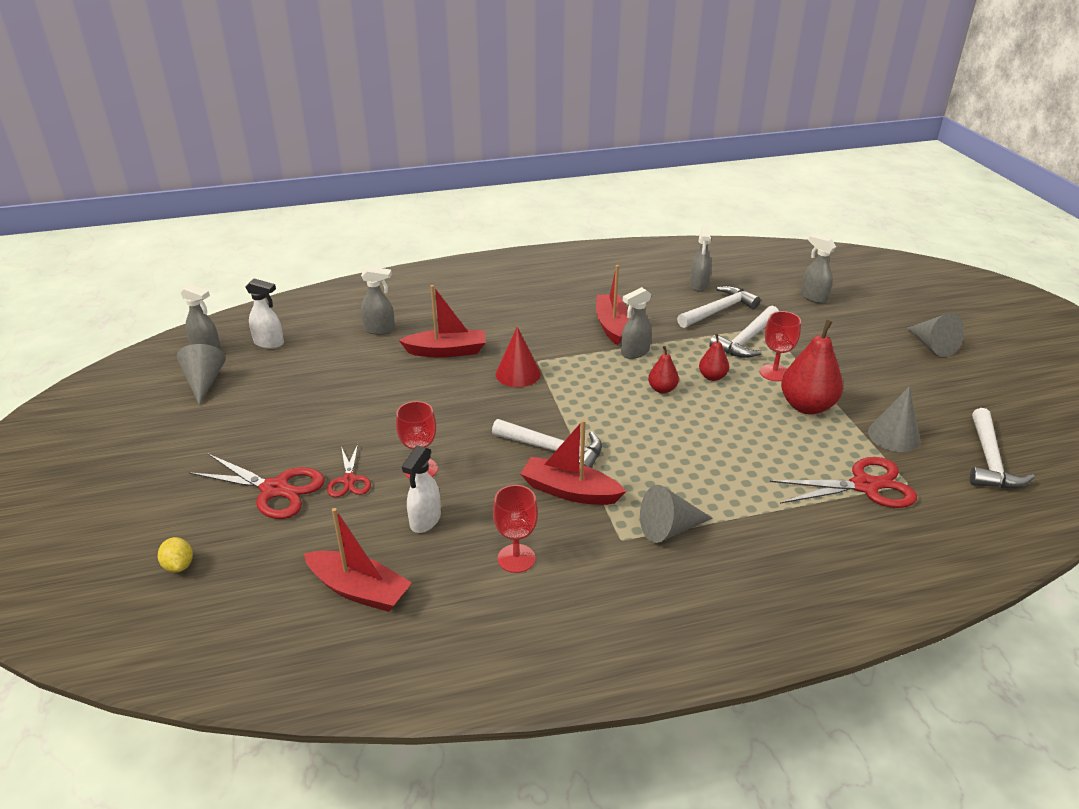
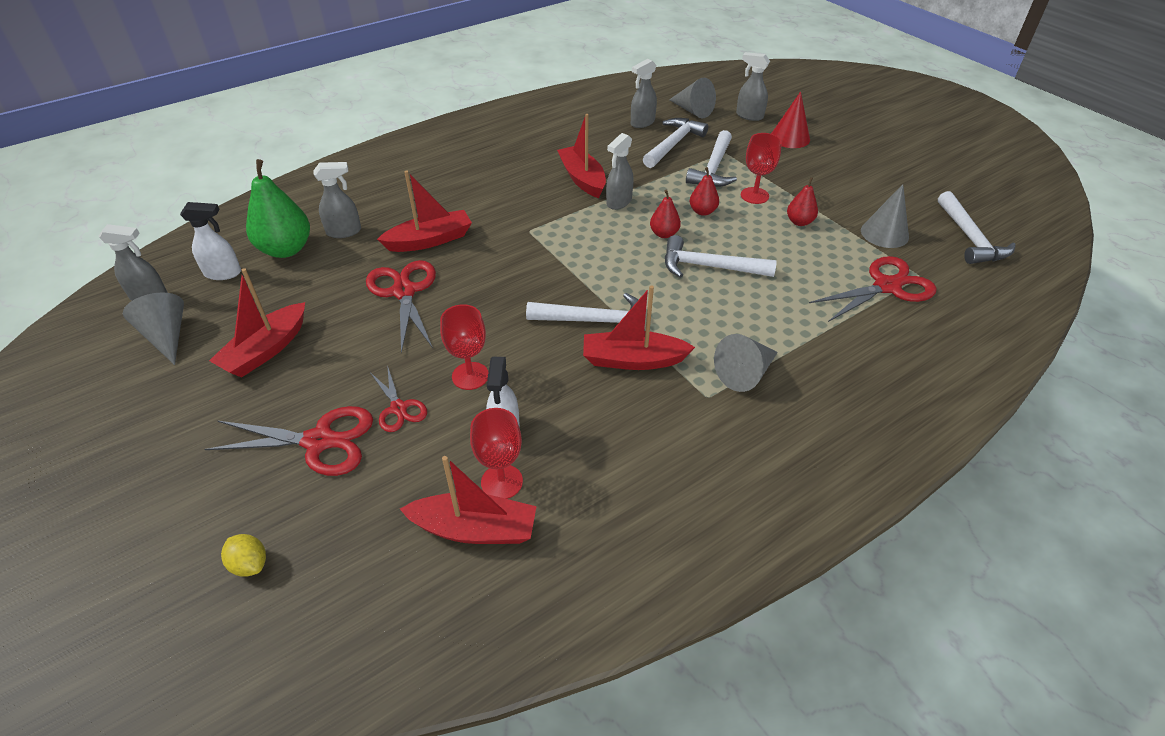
camera: 20 degrees left, 10 degrees up
(271, 410) = (266, 350): none -> red boat
(326, 334) = (286, 249): none -> green pear
(402, 389) = (404, 292): none -> red scissors
(516, 558) = (618, 445): red goblet -> red goblet (501, 482)
(518, 374) = (516, 249): red cone -> red cone (790, 138)
(689, 427) = (708, 267): none -> white hammer
(699, 285) = (642, 123): grey spray bottle -> grey spray bottle turned 60 degrees clockwise
(807, 406) = (799, 222): red pear -> red pear, size x0.53
(932, 346) = (870, 142): grey cone -> grey cone (692, 111)

